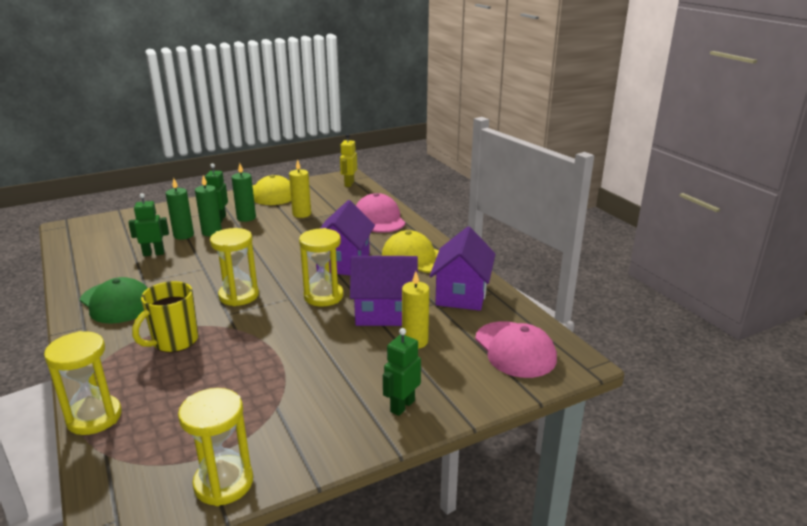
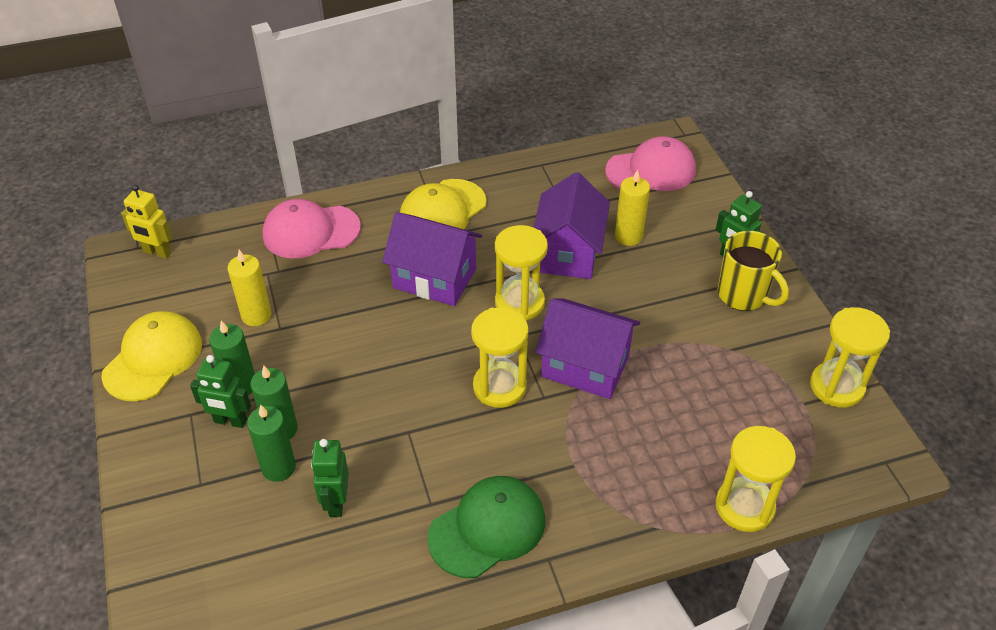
camera: 80 degrees left, 20 degrees up
(174, 341) = (600, 447): yellow mug -> yellow mug (743, 295)
(461, 294) = (540, 187): purple house -> purple house (585, 366)

